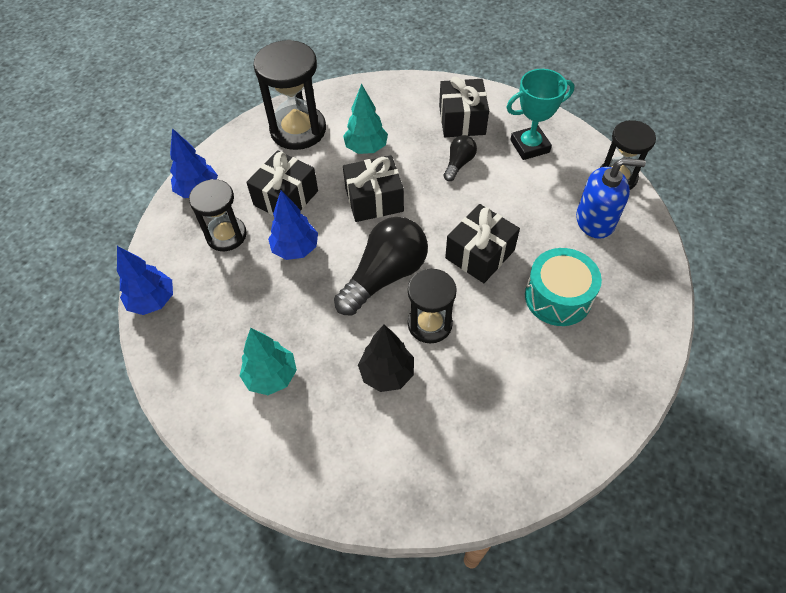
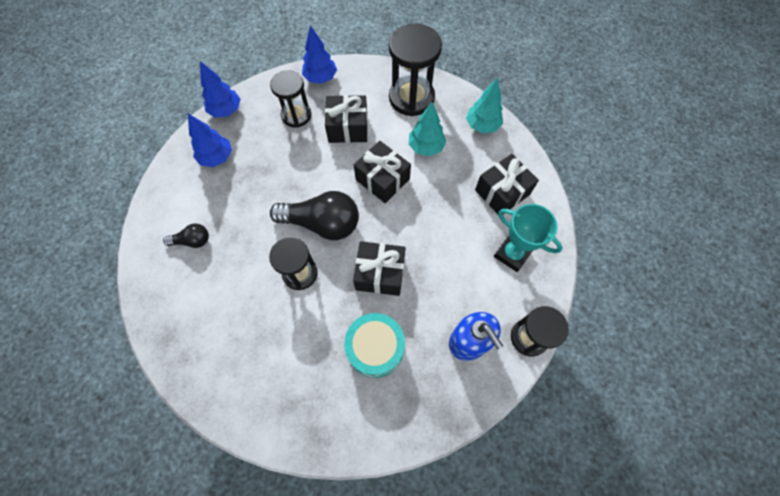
camera: 55 degrees right, 10 degrees up
(271, 376) = (209, 205): turquoise tree -> turquoise tree (482, 125)
(296, 249) = (310, 159): blue tree -> blue tree (217, 158)
(387, 373) = (247, 269): black tree -> none
(458, 164) = (456, 214): black light bulb -> black light bulb (192, 241)

